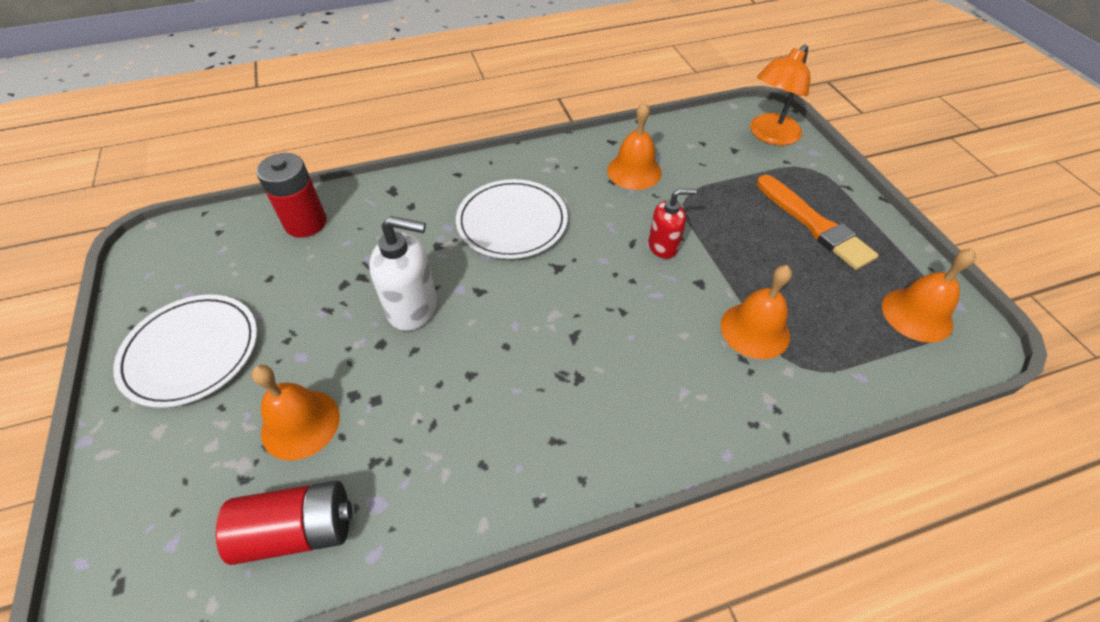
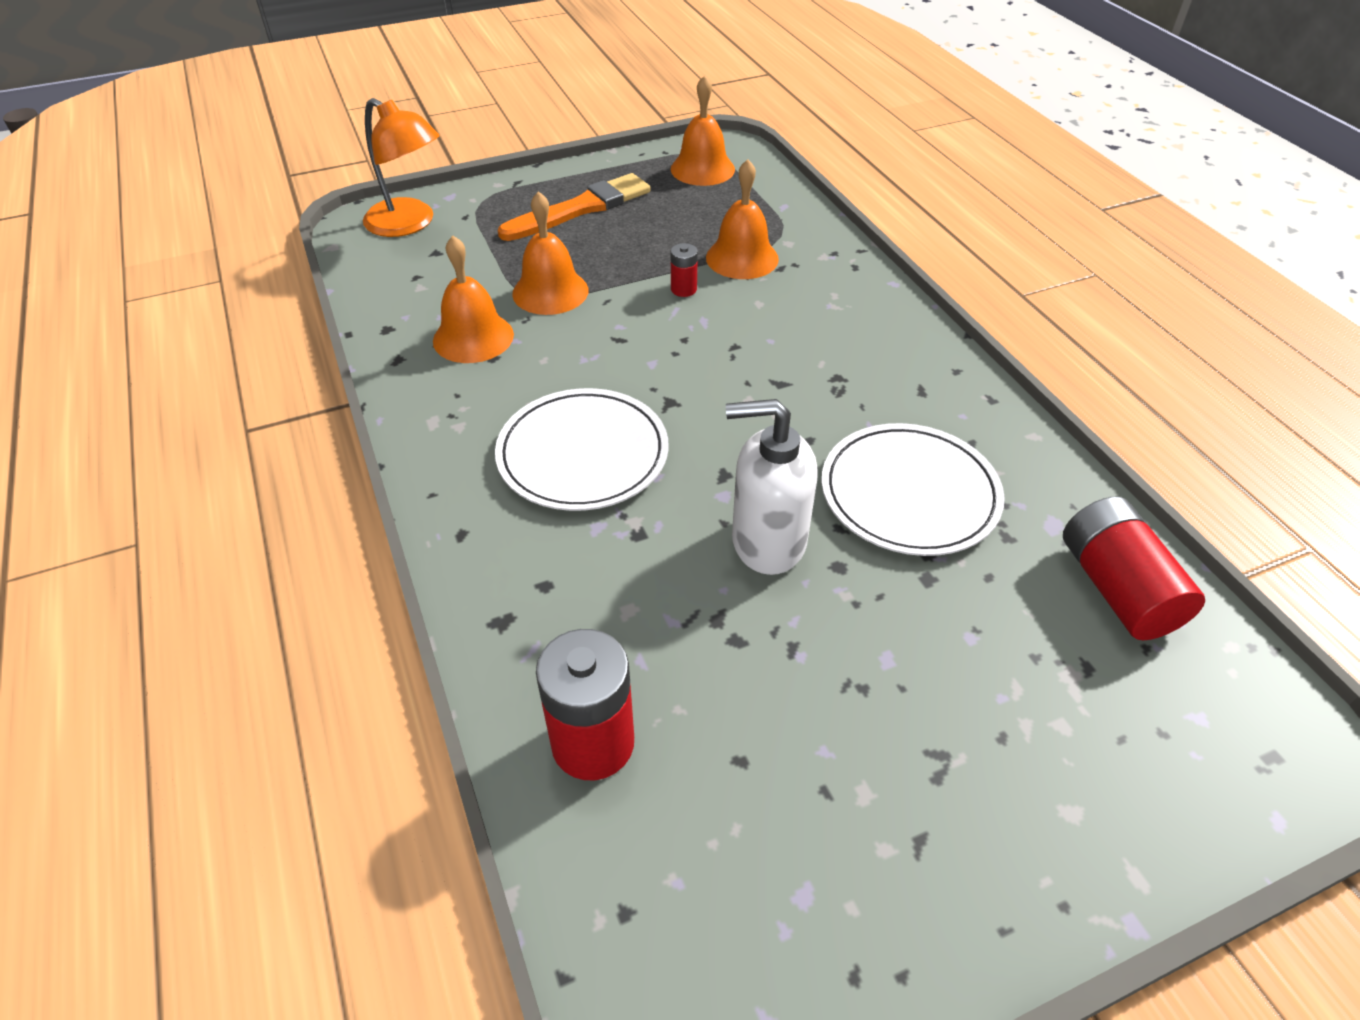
camera: 95 degrees left, 5 degrees down
(191, 352) = (924, 827): white plate -> white plate (909, 493)
(300, 424) = (989, 626): orange bell -> orange bell (550, 292)
(413, 308) = (767, 541): white soap dispenser -> white soap dispenser turned 90 degrees counterclockwise
(663, 246) = (623, 314): red soap dispenser -> none
(700, 285) = (683, 289): none -> red battery

